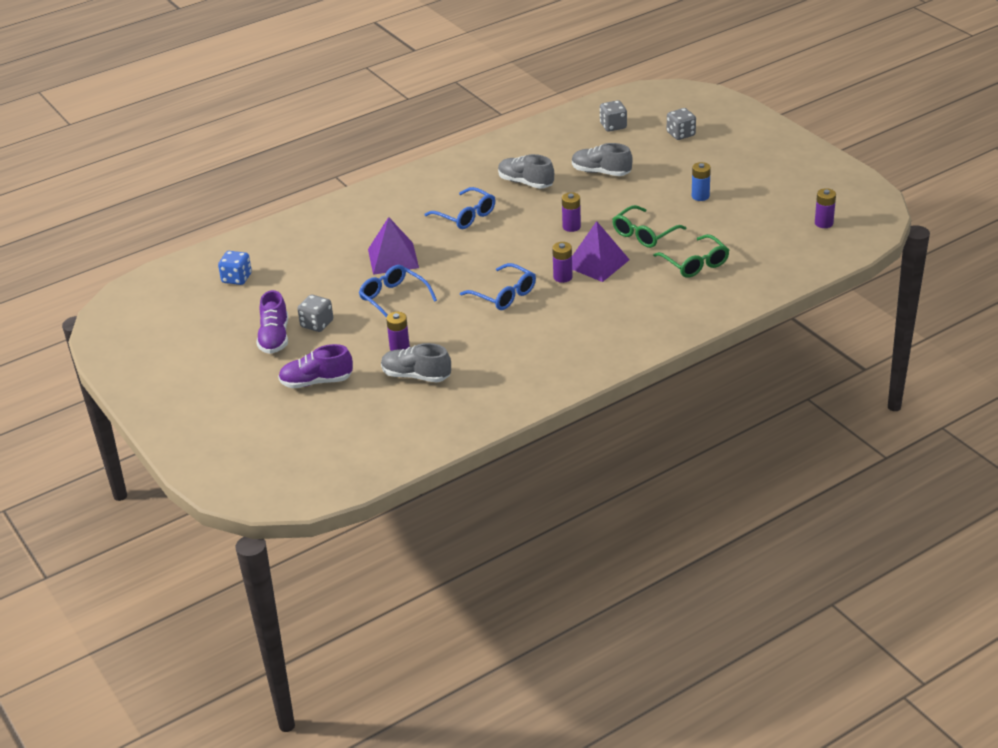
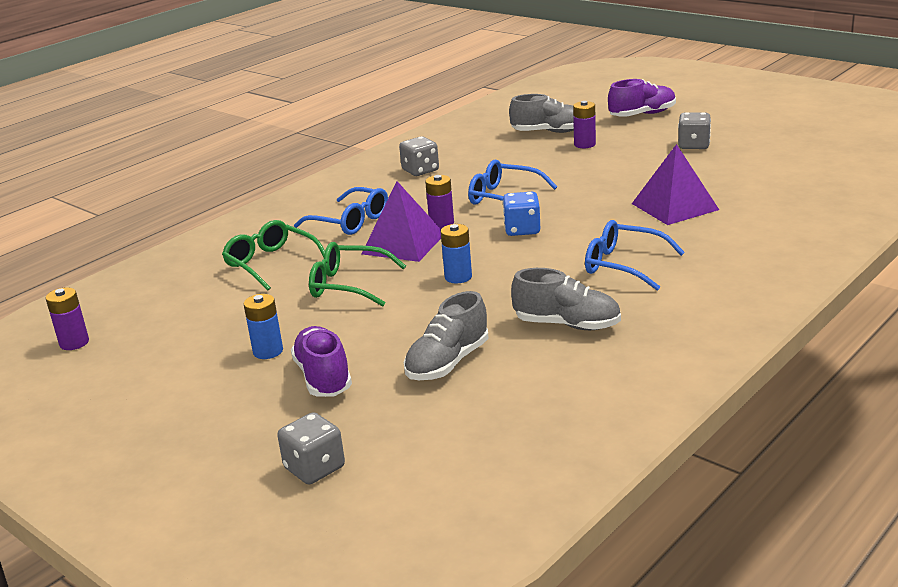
camera: 165 degrees right, 10 degrees down
(237, 278) = (841, 161): blue dice -> blue dice (522, 229)
(274, 338) = (724, 130): purple shoe -> purple shoe (323, 377)
(393, 299) = (632, 175): blue glasses -> blue glasses (350, 221)
(571, 227) = (458, 277): purple battery -> blue battery
(601, 172) = (448, 363): grey shoe -> grey shoe turned 120 degrees clockwise
(613, 126) = (462, 464): grey dice -> grey dice (420, 170)
(644, 234) = (348, 285): green glasses -> green glasses turned 105 degrees counterclockwise

